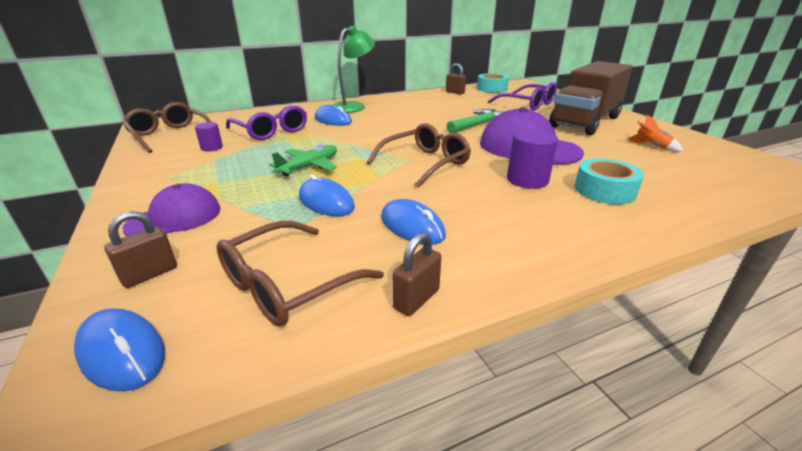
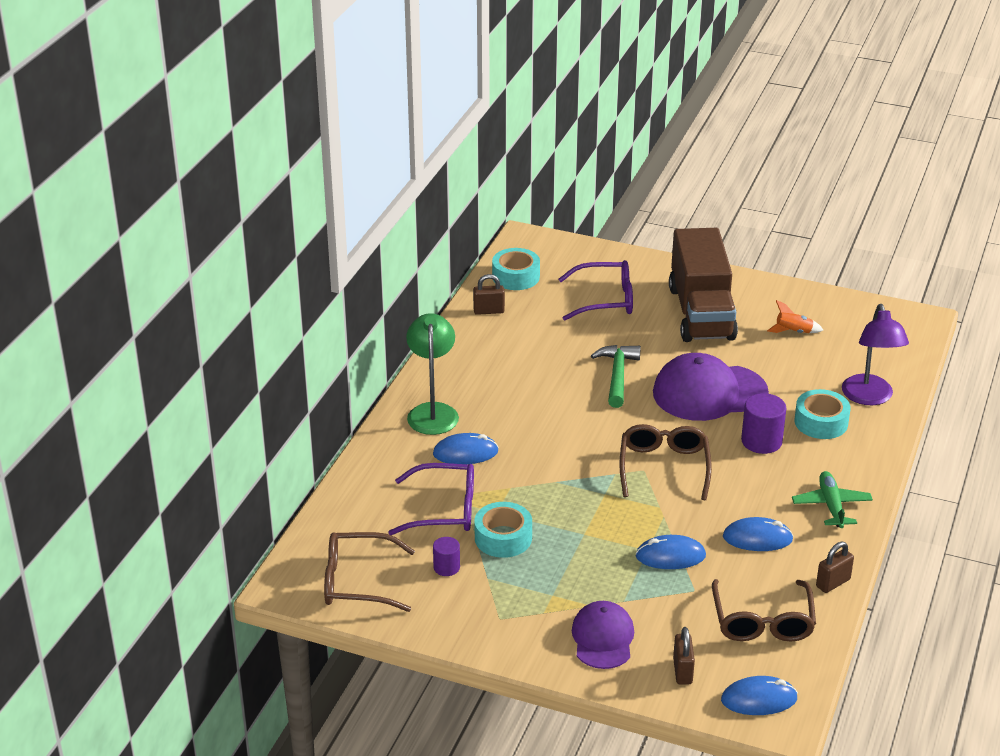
camera: 45 degrees left, 5 degrees up
(265, 150) = (503, 538): none -> turquoise tape
(309, 166) = (585, 531): green plane -> green plane (831, 505)
(416, 299) = (833, 583): brown padlock -> brown padlock turned 60 degrees clockwise
(683, 195) = (869, 397): none -> purple lamp

